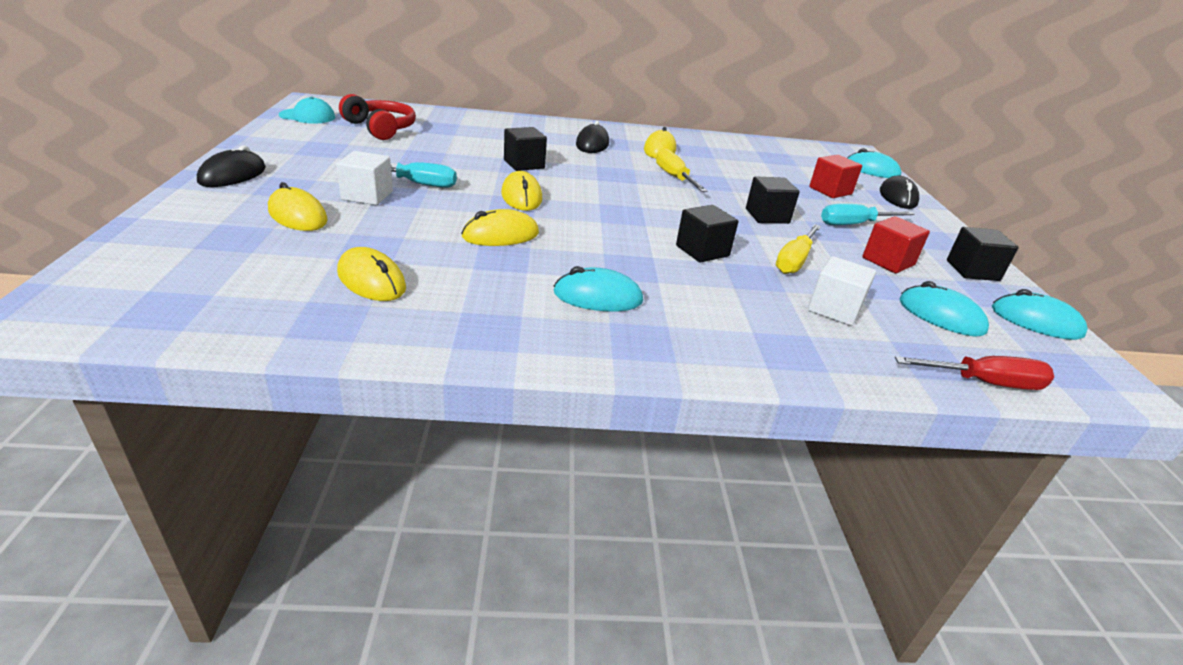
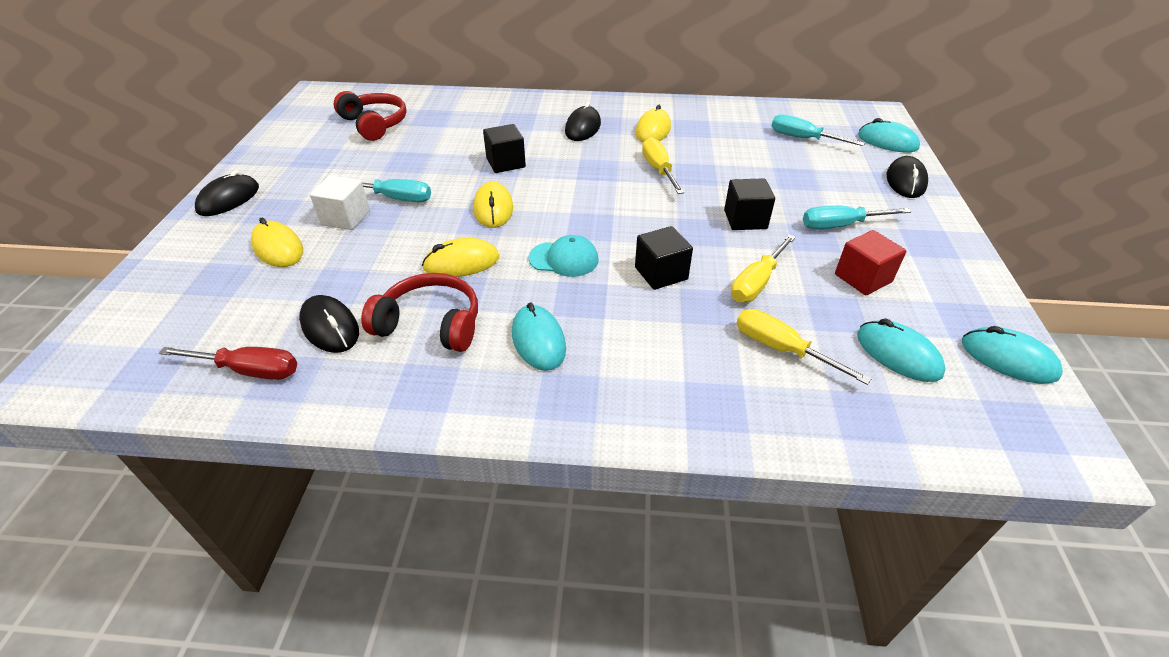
camera: 10 degrees right, 10 degrees up
(307, 116) = (308, 114): turquoise cap -> turquoise cap (564, 259)
(371, 280) = (330, 327): yellow mouse -> black mouse
(481, 281) = (430, 324): none -> red headphones
(598, 297) = (538, 341): turquoise mouse -> turquoise mouse turned 60 degrees clockwise
(797, 164) = (802, 138): none -> turquoise screwdriver
(830, 191) = (828, 177): red cube -> none
(834, 309) = (780, 349): white cube -> yellow screwdriver
(972, 270) = (958, 287): black cube -> none
(985, 383) = (917, 446): red screwdriver -> red screwdriver (250, 370)

